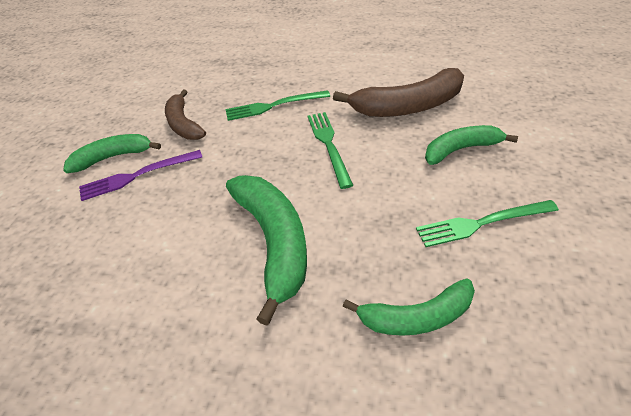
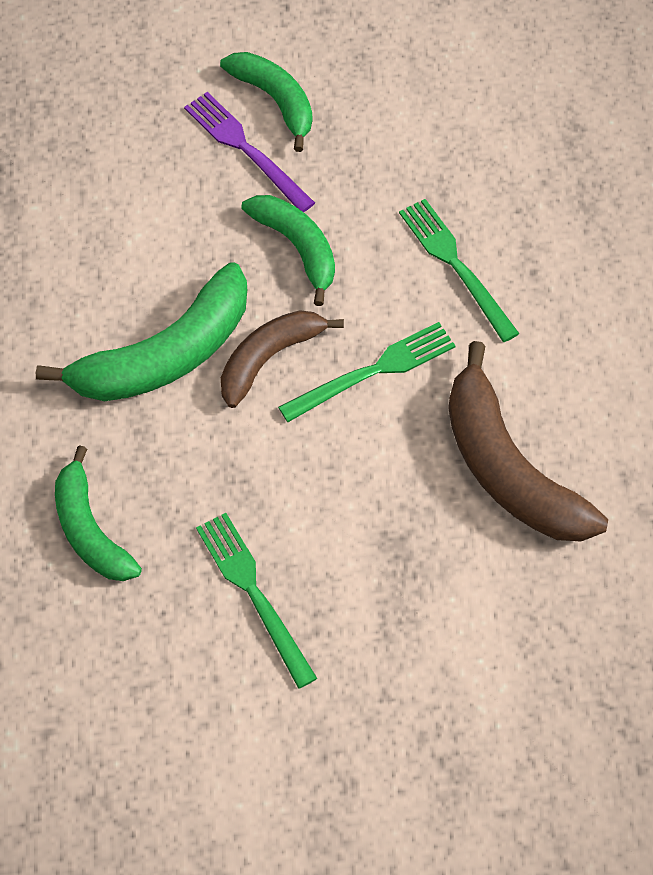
camera: 70 degrees right, 15 degrees up
(183, 124) = (374, 156): brown banana -> brown banana (269, 358)
(461, 149) = (409, 559): green banana -> green banana (297, 248)

